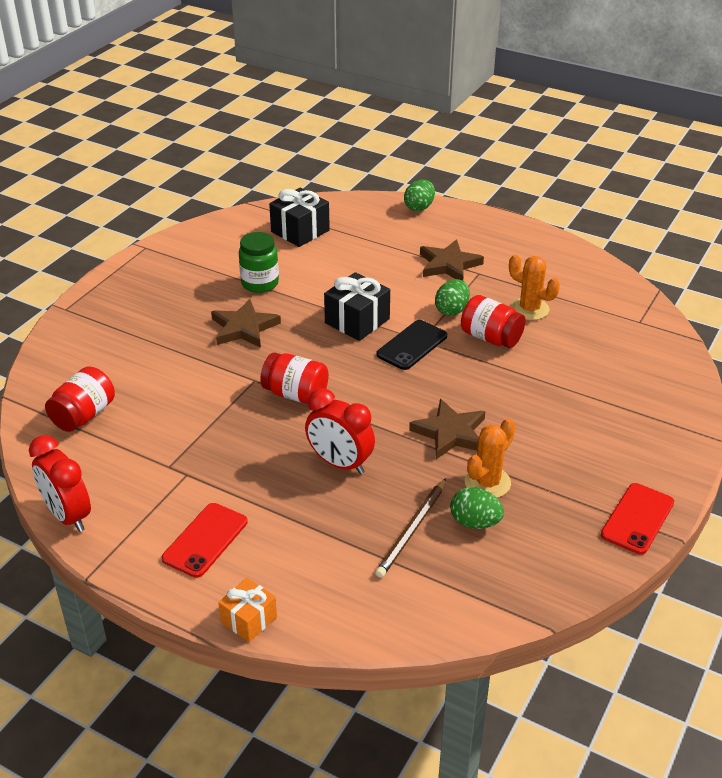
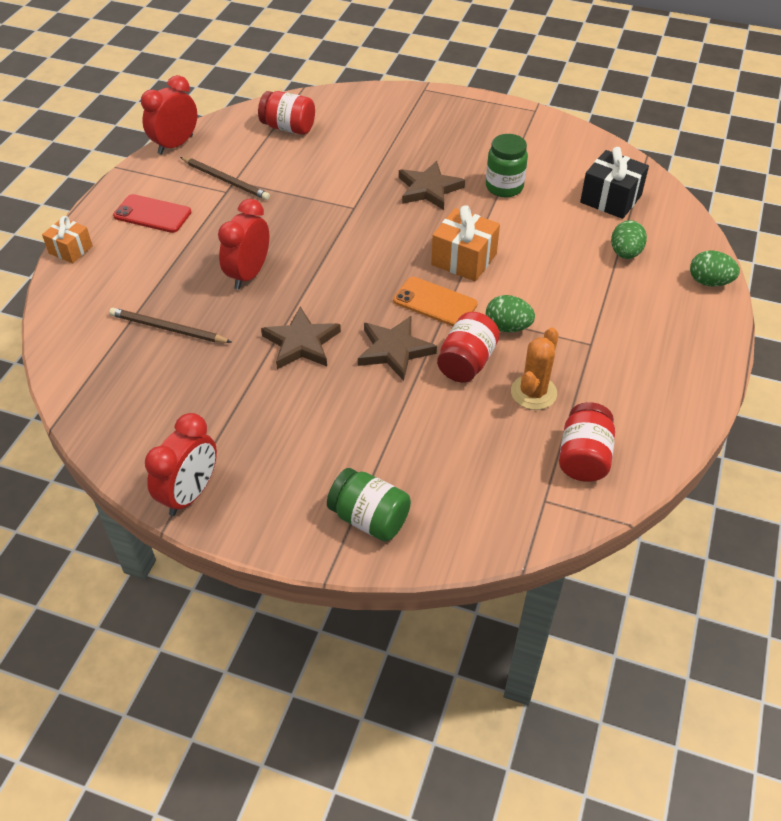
camera: 80 degrees right, 10 degrees up
(164, 473) = (225, 180): none -> brown pencil
(295, 394) = (338, 235): red jar -> red jar (583, 457)
(357, 321) = (464, 259): black gift -> orange gift
(412, 345) = (435, 302): black phone -> orange phone
(448, 265) = (597, 317): brown star -> brown star (394, 350)
(475, 522) = (179, 369): green egg -> green egg (625, 253)
(487, 482) = (233, 374): orange cactus -> none
(637, 519) = (190, 494): red phone -> red clock
(660, 411) = (369, 518): none -> green jar

